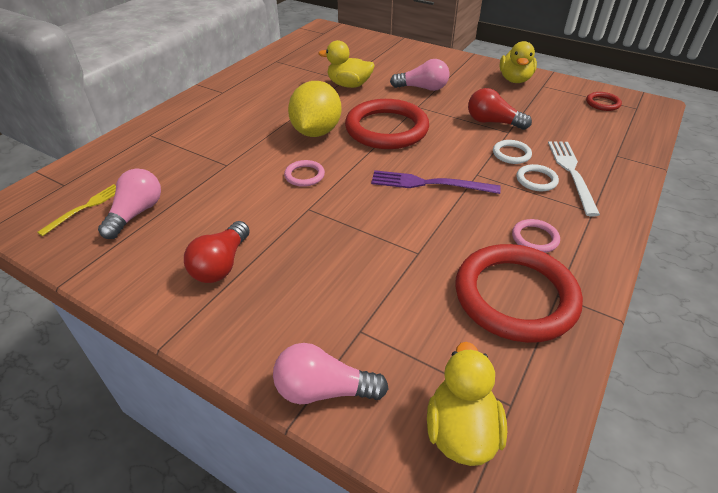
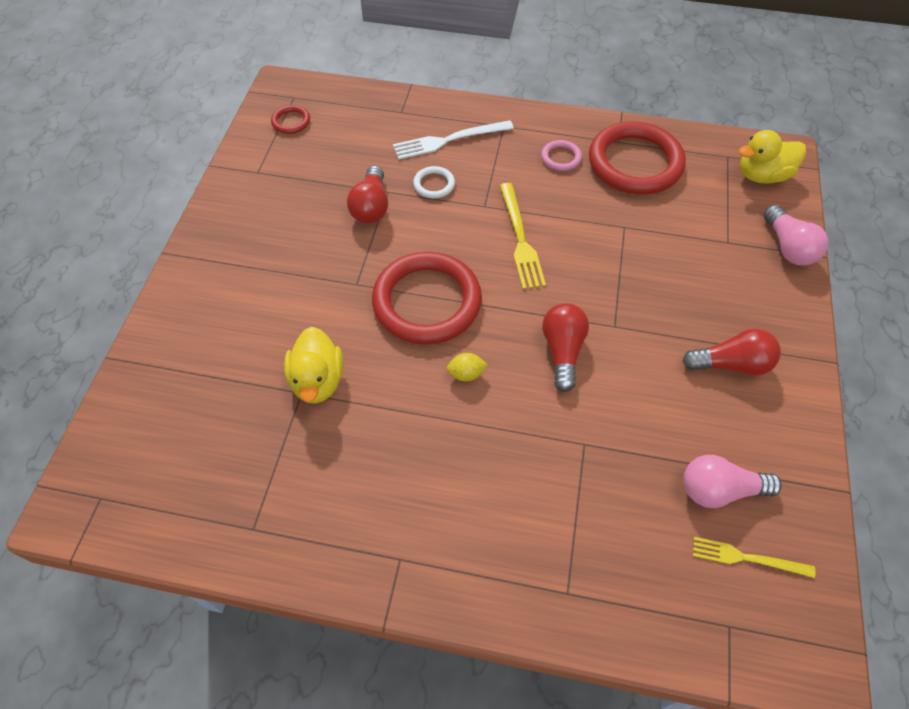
camera: 110 degrees left, 15 degrees up
(304, 175) = (562, 351): pink ring -> red light bulb
(316, 132) = (466, 374): yellow lemon -> yellow lemon, size x0.40
(422, 88) = (302, 289): pink light bulb -> none
(429, 184) = (520, 239): purple fork -> yellow fork
(515, 80) = (247, 199): yellow duck -> none
(536, 180) = (473, 163): white ring -> none

